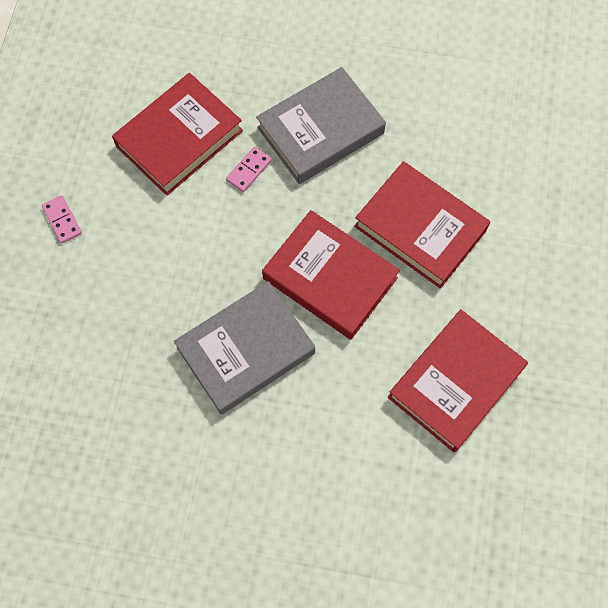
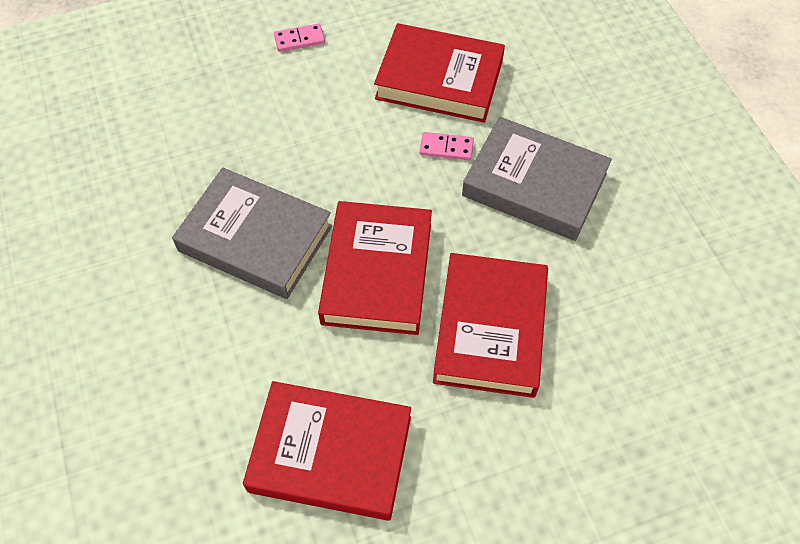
camera: 60 degrees right, 10 degrees down
(62, 220) = (299, 39): pink domino -> pink domino turned 45 degrees clockwise

